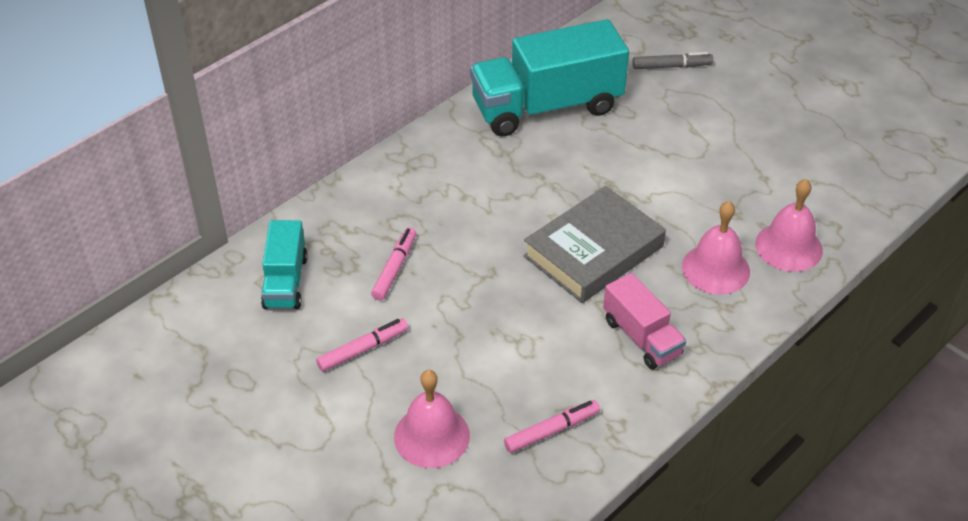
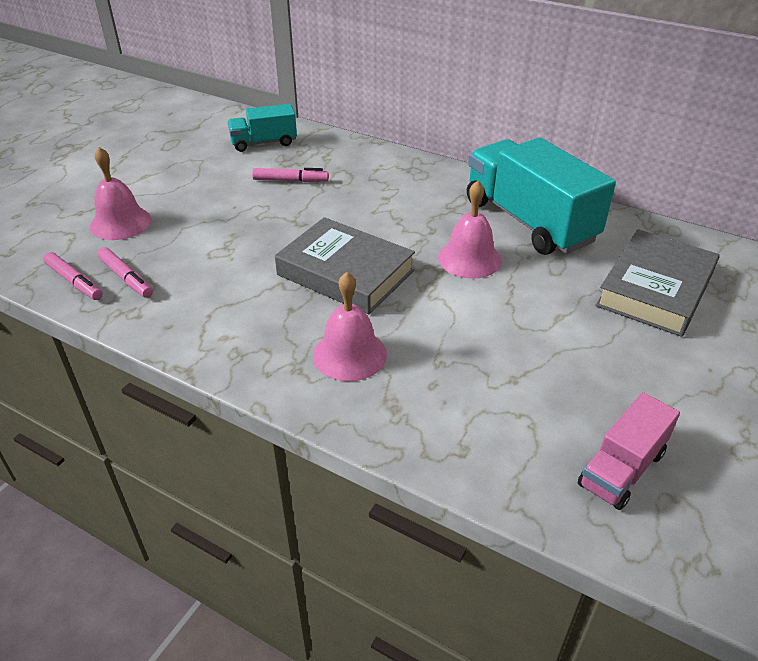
camera: 75 degrees right, 5 degrees down
(363, 349) = (204, 182): pink marker -> pink marker (75, 281)
(642, 337) = (242, 315): pink truck -> pink truck (621, 469)
(671, 66) = (655, 289): grey marker -> grey book
(788, 247) = (405, 410): pink bell -> pink bell (469, 259)

